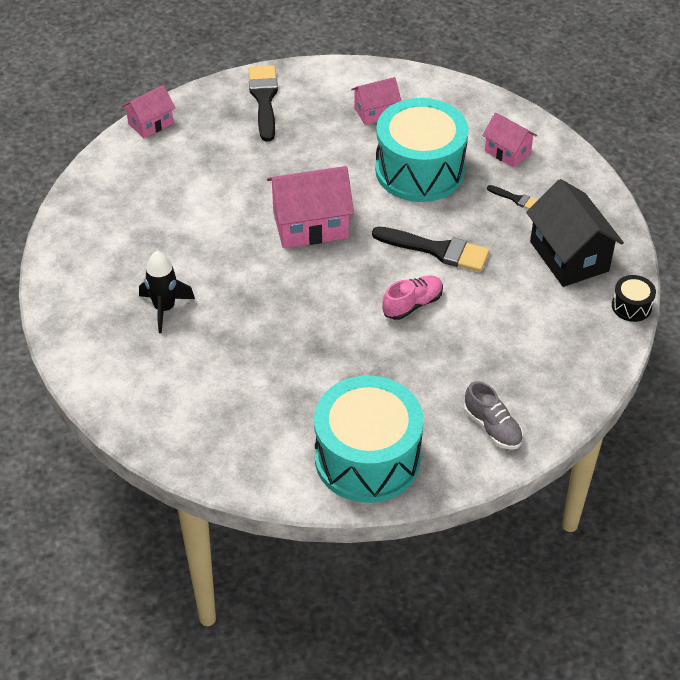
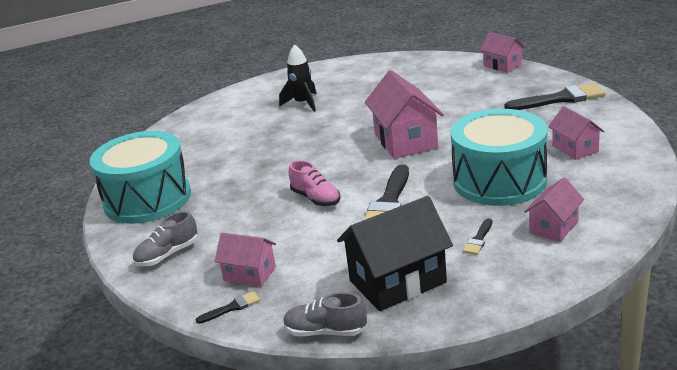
camera: 90 degrees right, 20 degrees down
(539, 358) = (249, 274): none -> pink house
(590, 370) = (232, 307): none -> black brush
(631, 306) = (325, 331): black drum -> grey shoe

